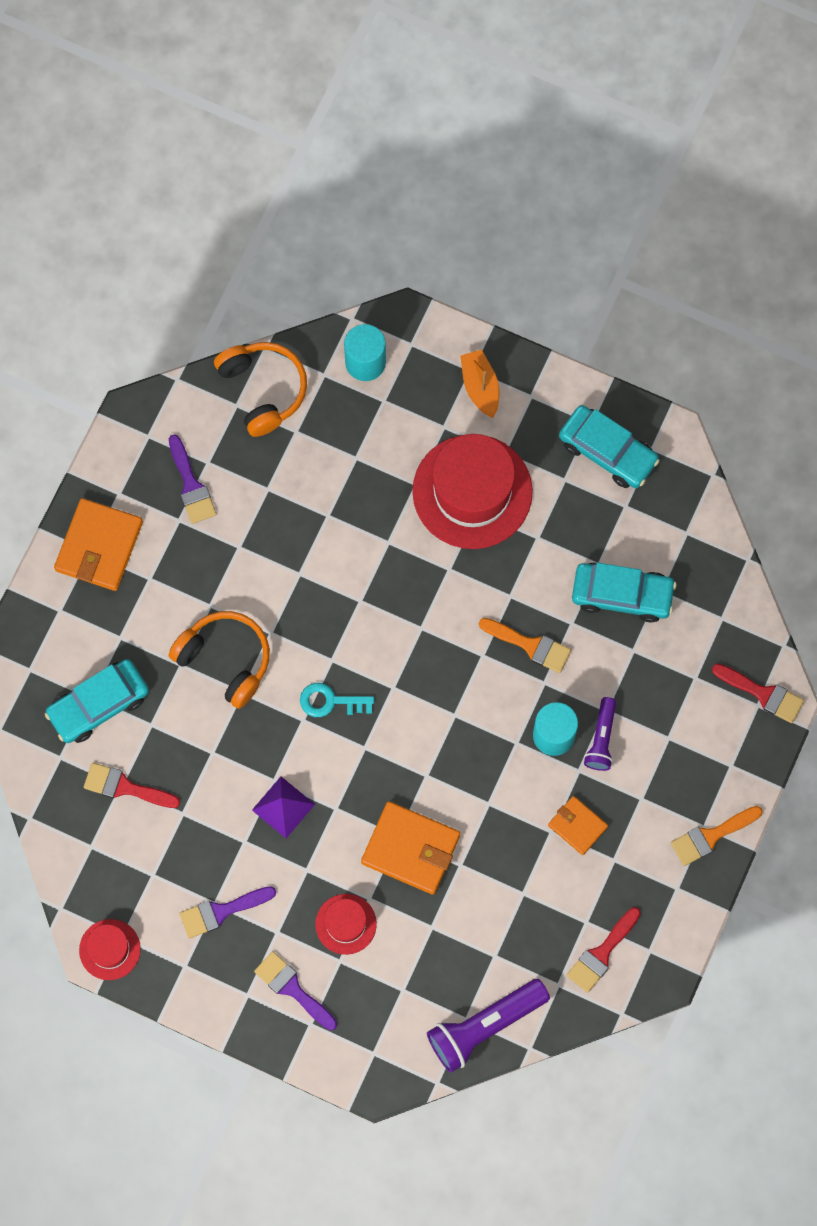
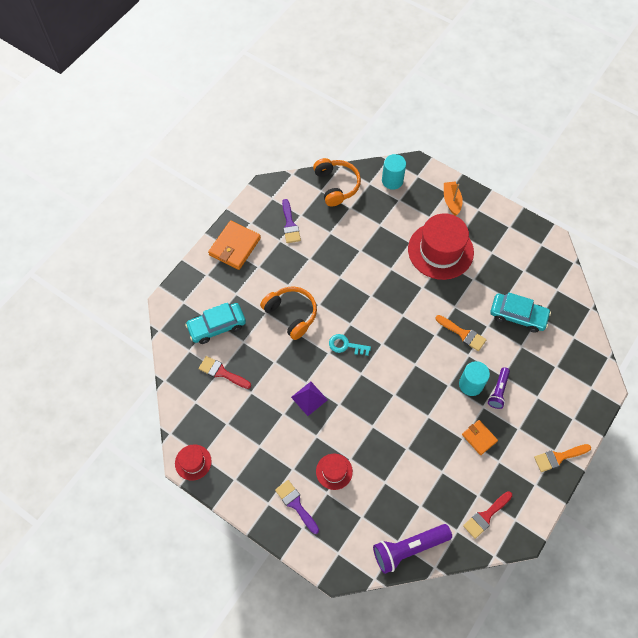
camera: 10 degrees right, 10 degrees down
(221, 911) = (262, 451): purple brush -> none
(410, 849) = (379, 434): orange wallet -> none
(607, 451) = (517, 242): turquoise car -> none
(763, 694) = (595, 381): red brush -> none

